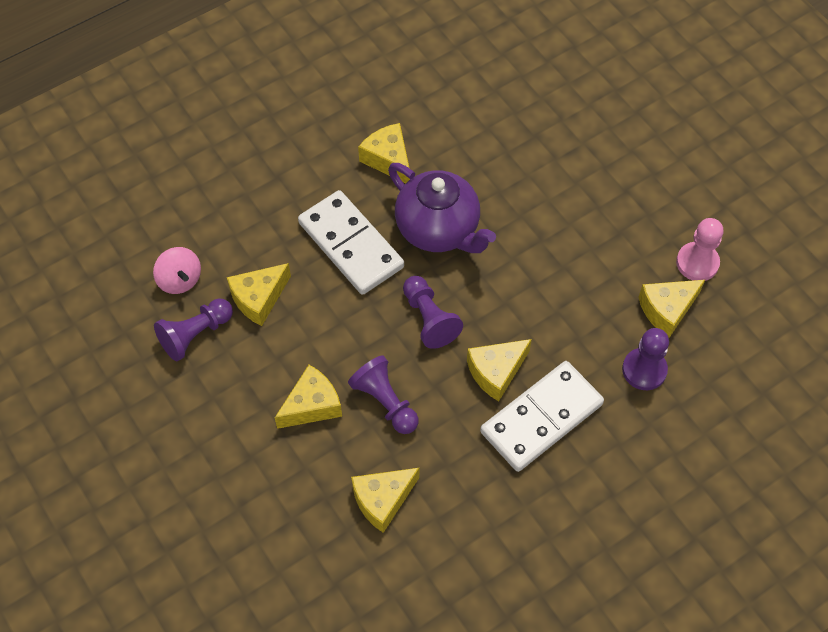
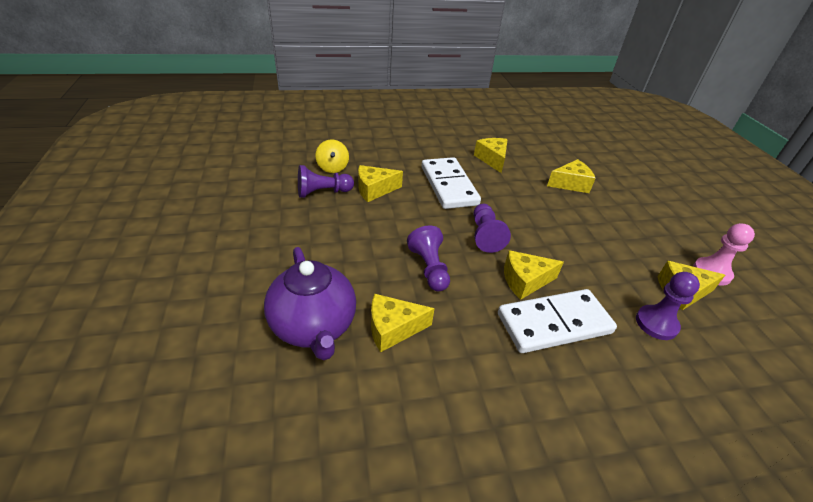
camera: 20 degrees right, 20 degrees down
(180, 280) = (332, 168): pink spinning top -> yellow spinning top
(312, 405) = (374, 251): yellow cheese -> yellow cheese (570, 184)
(439, 229) = (512, 196): purple teapot -> purple teapot (314, 327)

